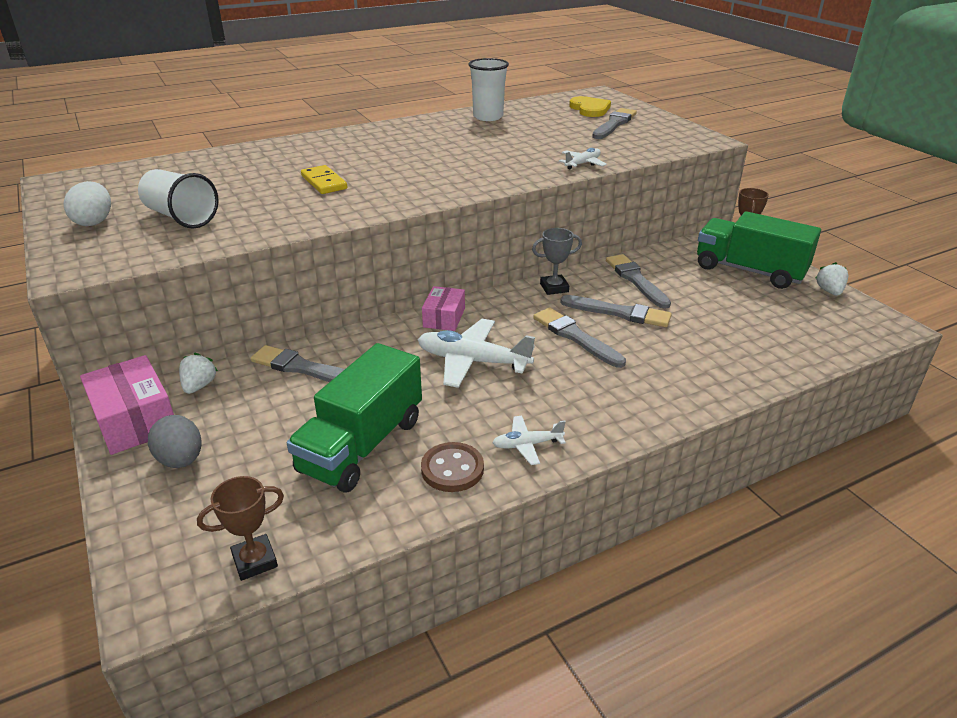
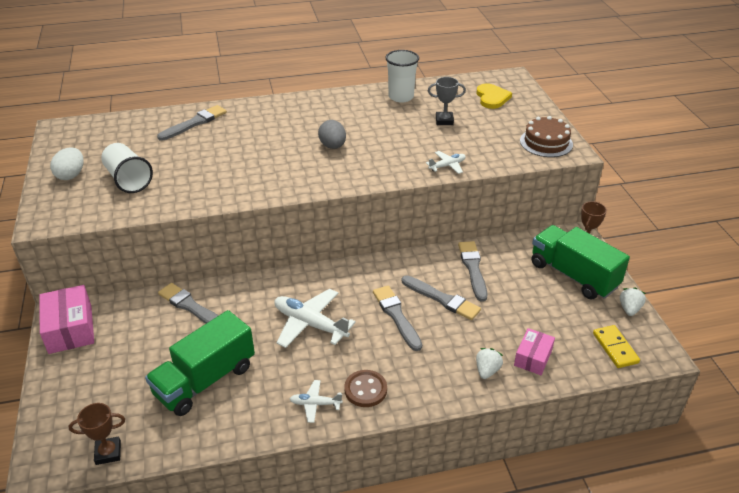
camera: 15 degrees right, 5 degrees up
(181, 460) = (88, 367): grey egg -> grey egg (332, 146)
(199, 386) = (118, 309): white strawberry -> white strawberry (487, 370)
(324, 182) = (240, 158): yellow domino -> yellow domino (615, 348)
(444, 318) = (307, 279): pink box -> pink box (533, 358)
(452, 469) = (256, 412): brown button -> brown button (365, 390)
(554, 288) = (403, 265): grey trophy -> grey trophy (444, 121)
(614, 124) = (501, 120): grey brush -> grey brush (194, 123)
(675, 136) = (546, 142): none -> brown cake

